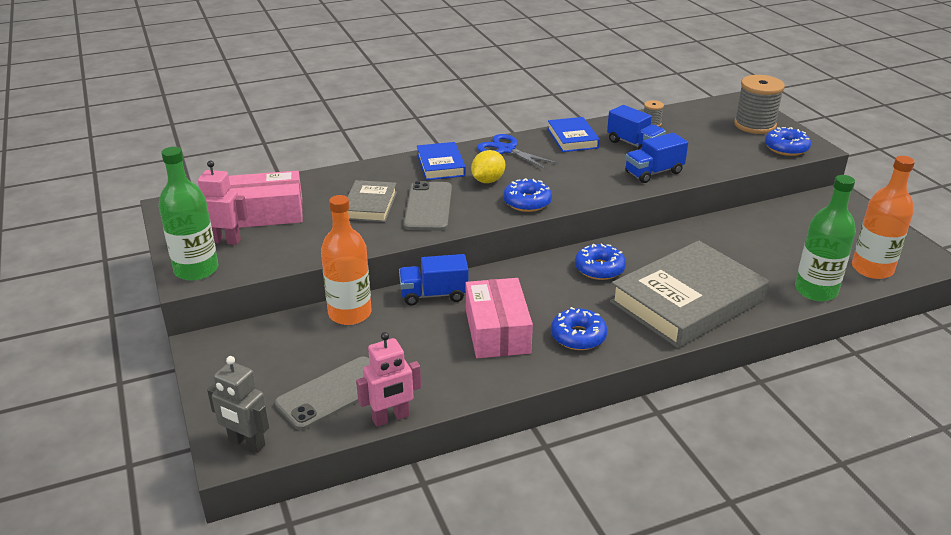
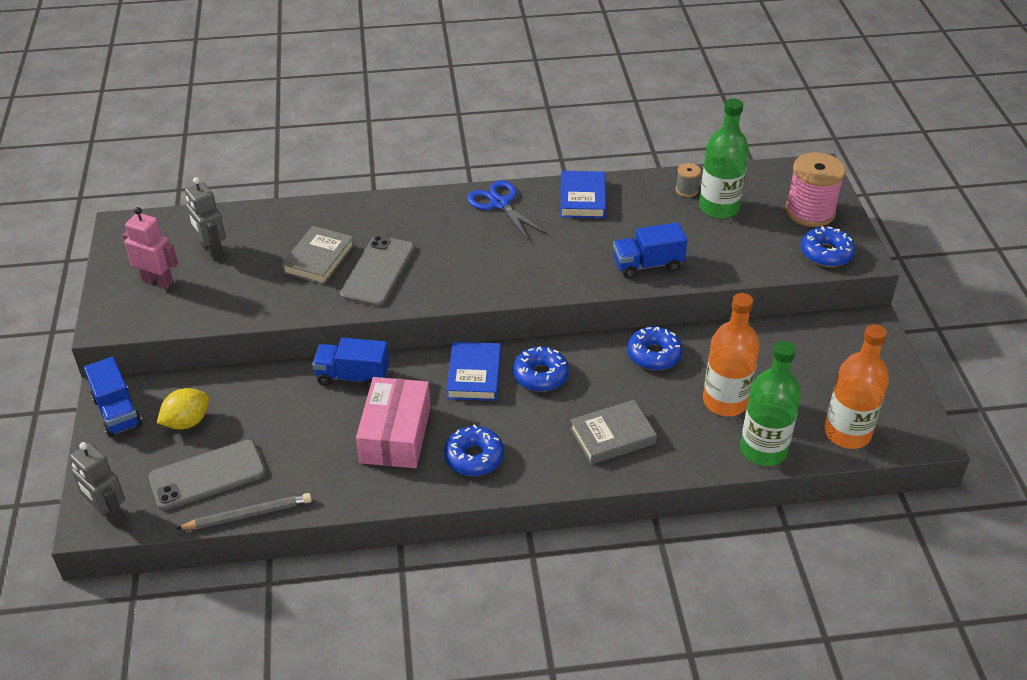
camera: 15 degrees right, 10 degrees up
(196, 270) = (118, 313): green bottle -> green bottle (719, 207)
(267, 213) = (212, 251): pink box -> grey robot
(350, 313) = (260, 384): orange bottle -> orange bottle (725, 401)
(391, 418) = (248, 514): pink robot -> grey pencil
(441, 165) = (418, 215): blue book -> blue book (474, 375)
(488, 181) = (457, 245): yellow lemon -> yellow lemon (187, 422)
(527, 202) = (485, 283): blue donut -> blue donut (654, 355)
(634, 144) = (648, 219): blue truck -> blue truck (117, 412)
(687, 301) = (612, 436): grey book -> grey book, size x0.51
(754, 125) = (810, 212): grey spool -> pink spool

